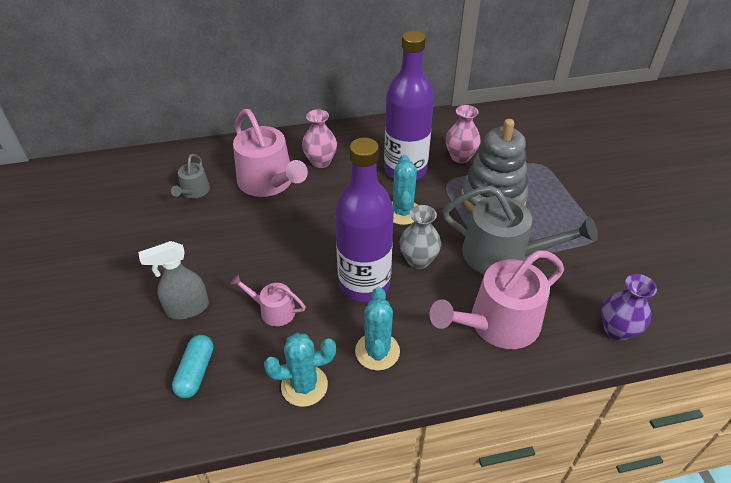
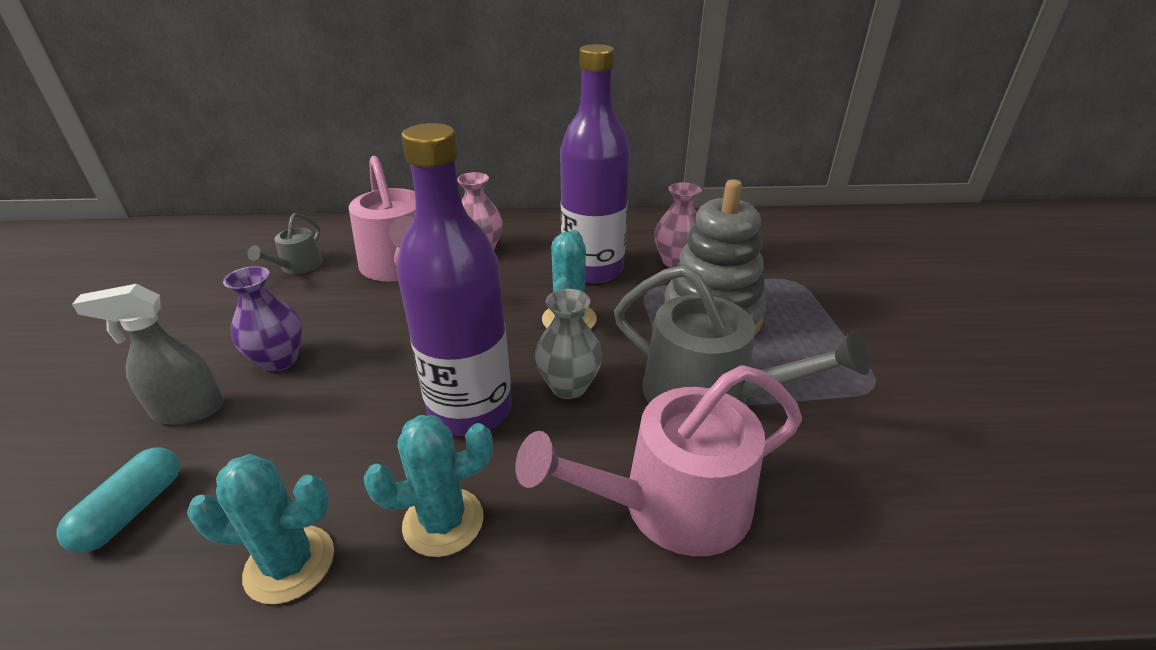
camera: 10 degrees right, 10 degrees down
(273, 310) = (311, 430): pink watering can -> none
(377, 351) = (443, 522): turquoise cactus -> turquoise cactus turned 60 degrees clockwise
(617, 330) = (900, 551): purple vase -> purple vase (279, 360)

